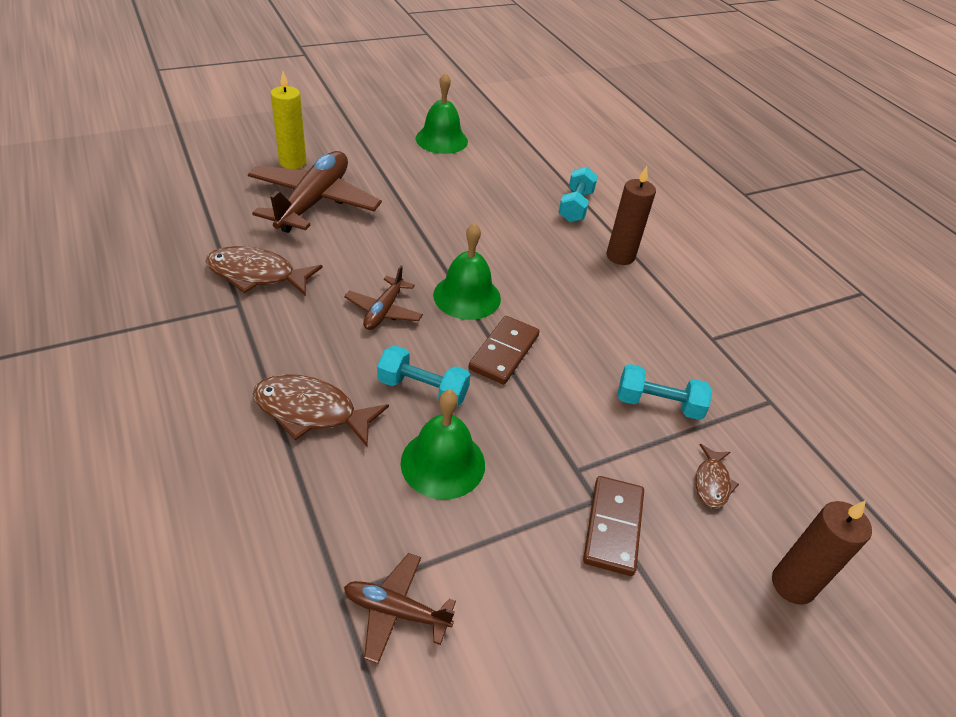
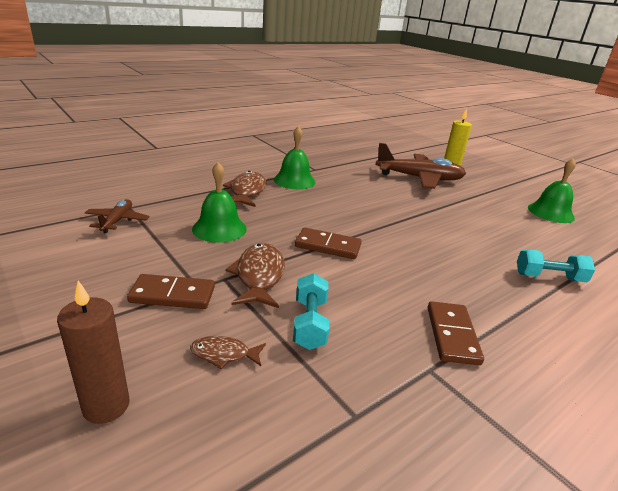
camera: 80 degrees right, 15 degrees down
(257, 274) = (341, 171): brown fish -> brown fish (259, 276)
(384, 311) = (338, 204): brown plane -> none
(423, 389) = (277, 219): turquoise dumbbell -> none
(467, 296) = (375, 230): green bell -> green bell (294, 180)
(620, 256) = (502, 304): brown candle -> none
(666, 307) = (452, 335): none -> brown domino

